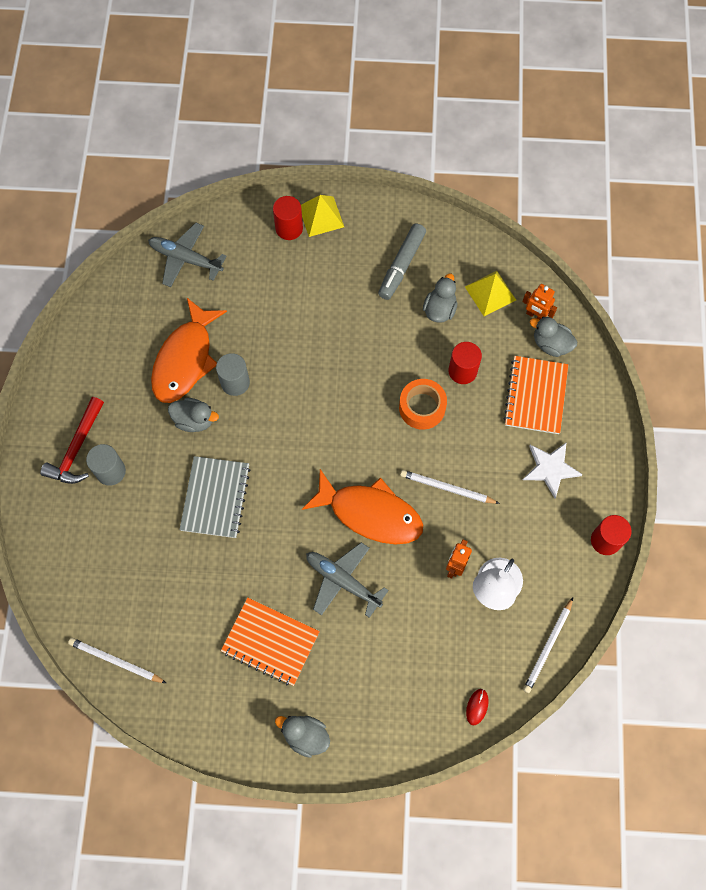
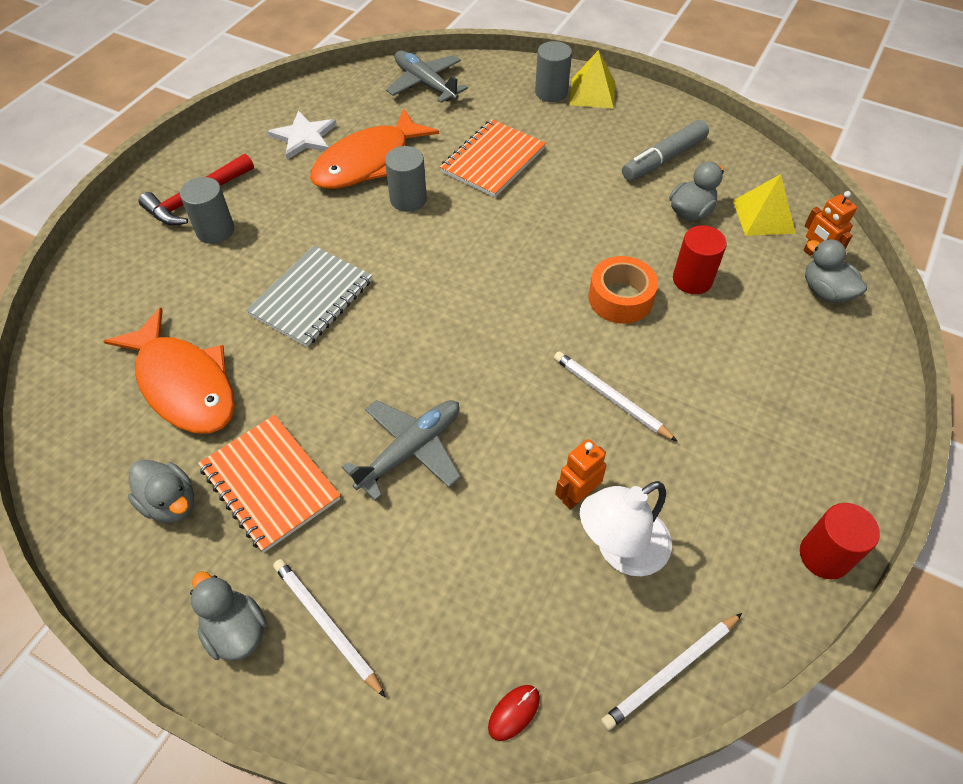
camera: 25 degrees right, 15 degrees down
(116, 661) = (69, 423): white pencil -> white pencil (326, 626)
(194, 420) = (339, 217): grey duck -> grey duck (170, 503)
(289, 228) = (551, 92): red cylinder -> grey cylinder
(343, 581) = (410, 450): grey plane -> grey plane turned 75 degrees clockwise
(370, 513) = (491, 386): orange fish -> orange fish (184, 384)
(535, 396) = (782, 339): orange notebook -> orange notebook (493, 160)
(550, 469) = (771, 429): white star -> white star (304, 137)

